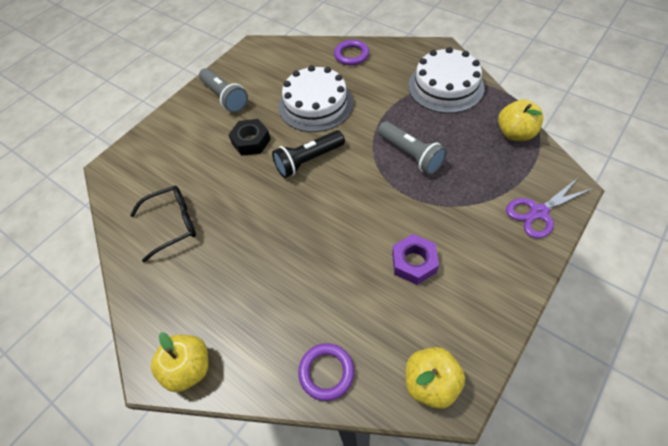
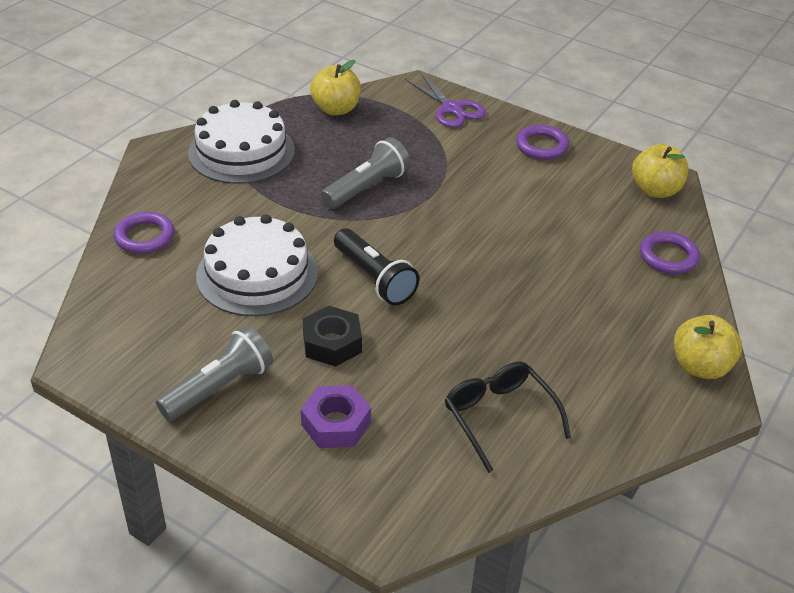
camera: 100 degrees left, 15 degrees down
(414, 262) = (527, 193): purple nut -> purple nut (336, 424)
(491, 283) = (542, 146): none -> purple ring

